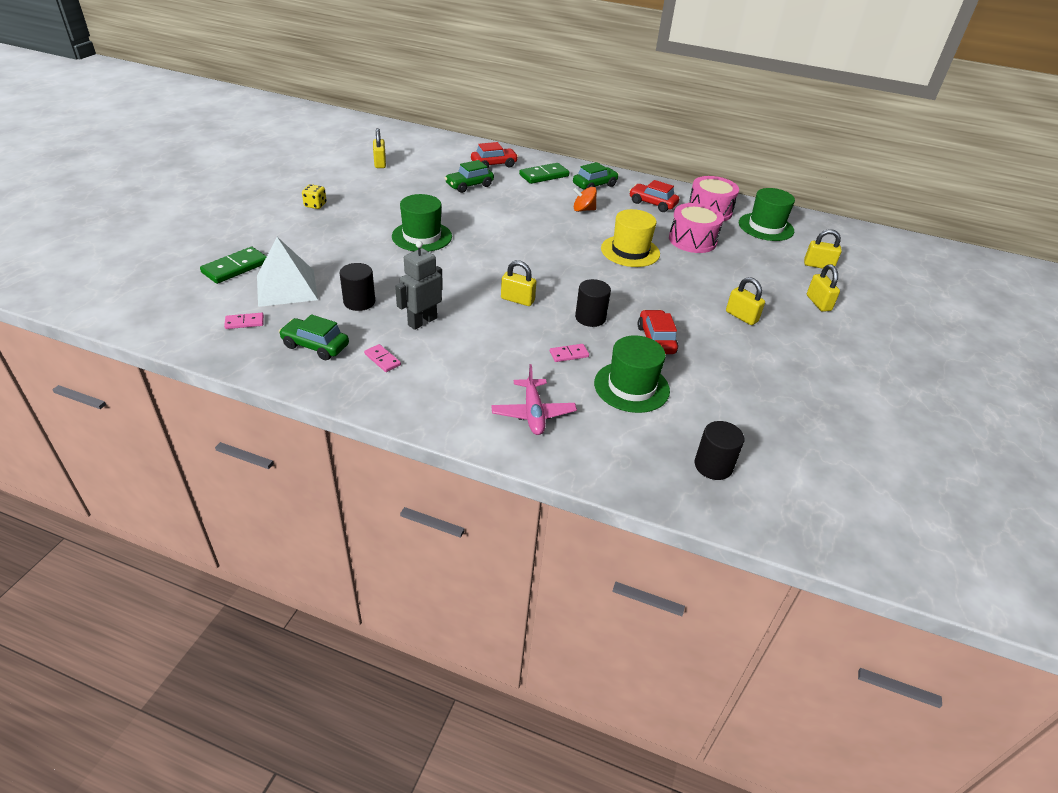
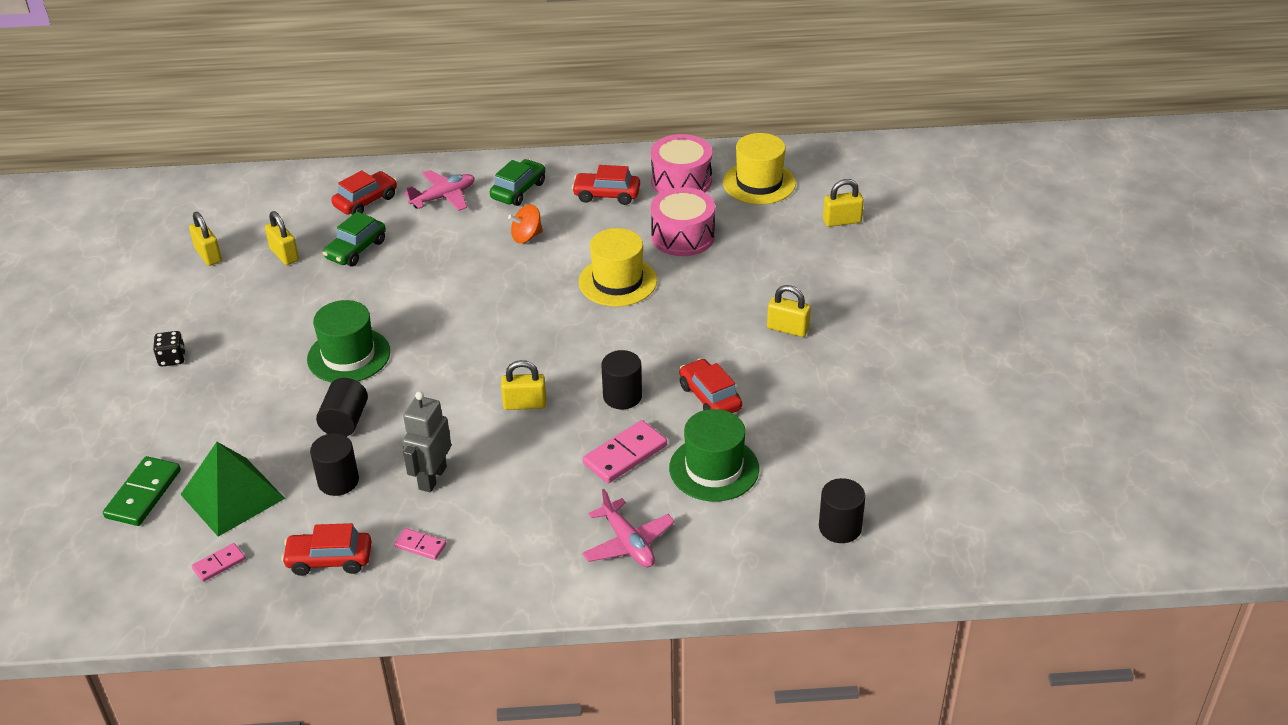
camera: 20 degrees left, 0 degrees up
(287, 287) = (232, 496): white pyramid -> green pyramid
(315, 205) = (172, 358): yellow dice -> black dice
(315, 346) = (329, 560): green car -> red car
(391, 270) = (345, 421): none -> black cylinder
(544, 175) = (444, 197): green domino -> pink plane
(569, 354) = (625, 454): pink domino -> pink domino, size x1.79
(766, 227) = (759, 183): green hat -> yellow hat
(818, 303) = (862, 277): yellow padlock -> yellow padlock (284, 255)

